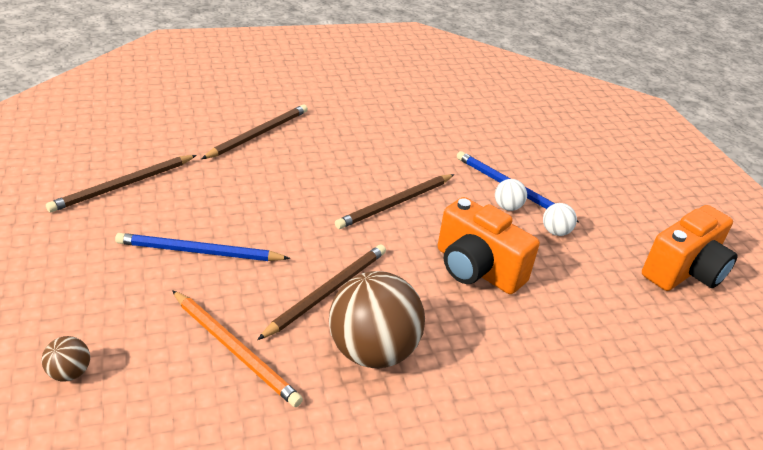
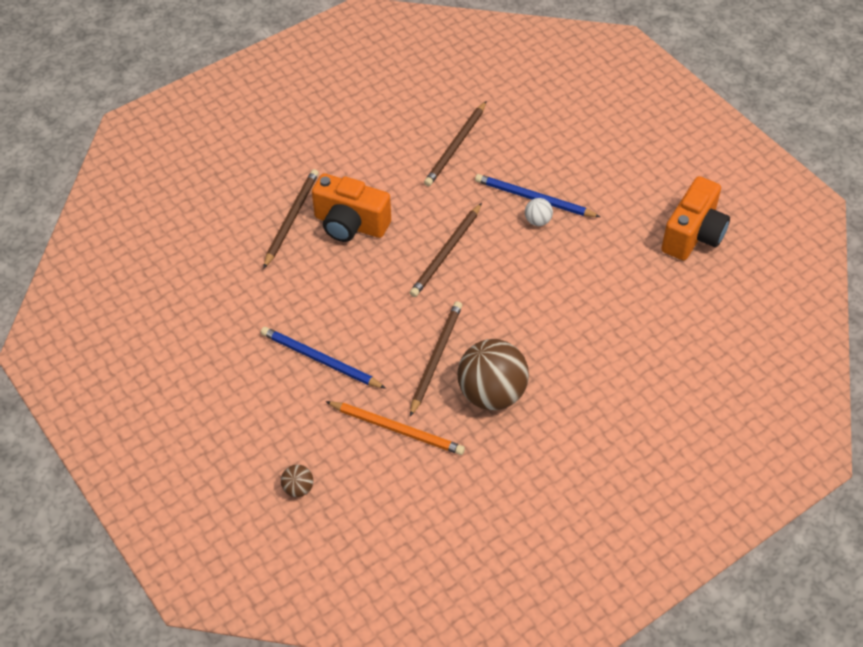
camera: 15 degrees left, 15 degrees up
(123, 185) = (217, 320): brown pencil -> brown pencil (455, 146)
(199, 252) = (320, 360): blue pencil -> blue pencil turned 45 degrees clockwise
(476, 269) = (536, 294): orange camera -> orange camera (350, 224)
(555, 232) = (584, 233): white ball -> none

